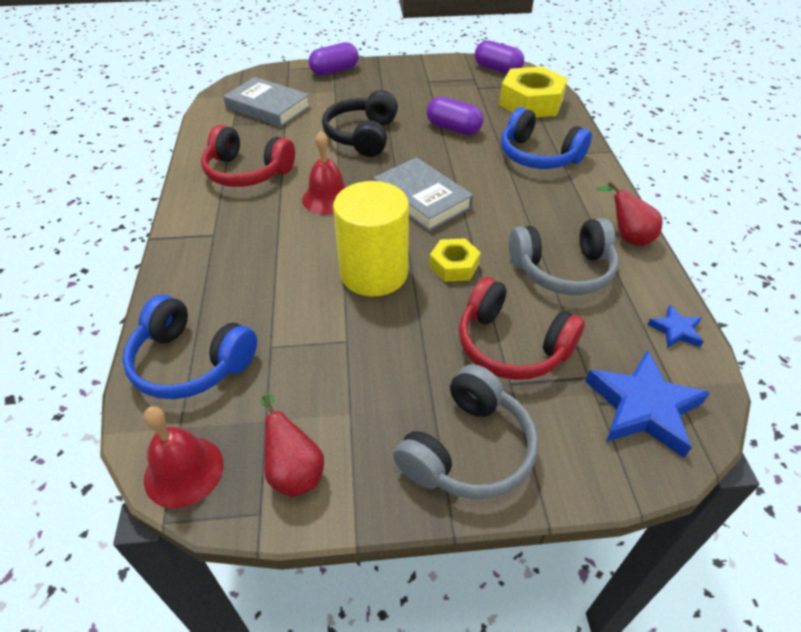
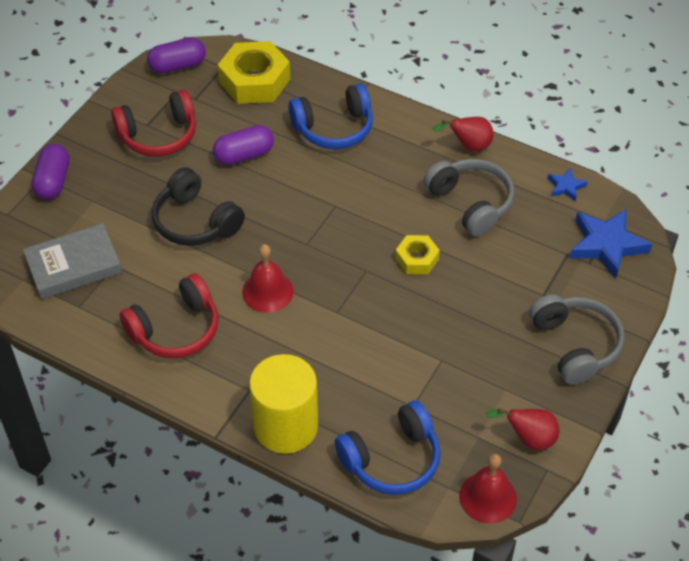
camera: 55 degrees left, 5 degrees up
(374, 273) = (386, 309): yellow cylinder -> yellow cylinder (286, 426)
(422, 199) = (323, 232): grey book -> none
(511, 345) = (514, 275): red headphones -> red headphones (159, 135)
(563, 270) = (471, 203): grey headphones -> grey headphones turned 60 degrees counterclockwise

